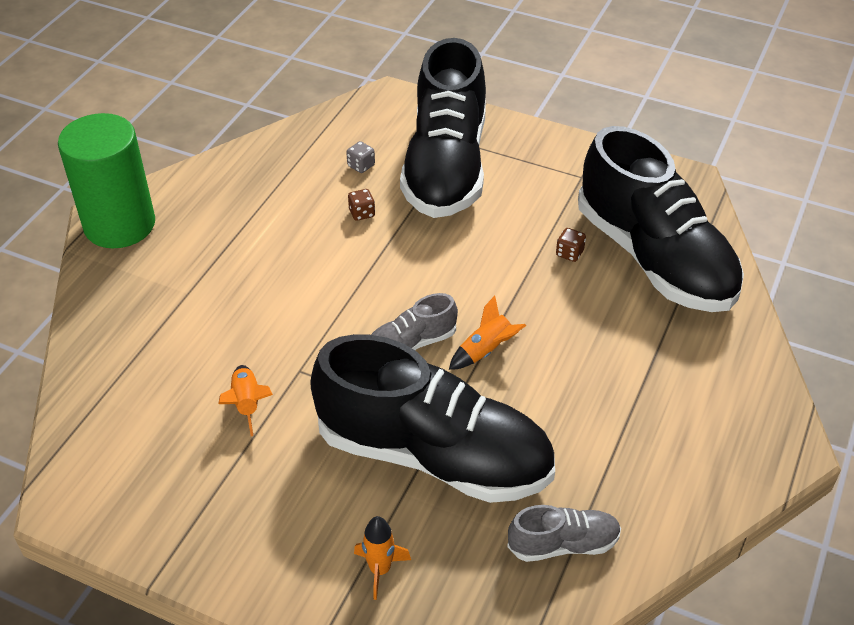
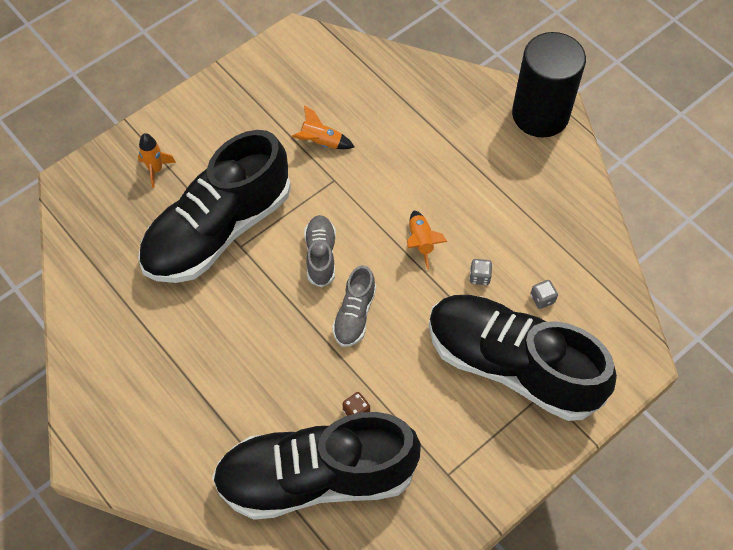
camera: 115 degrees right, 15 degrees up
(120, 225) = (540, 115): green cylinder -> black cylinder
(362, 213) = (479, 277): brown dice -> grey dice
(485, 351) = (287, 300): orange rocket -> orange rocket (421, 242)
(563, 544) = (109, 272): grey shoe -> grey shoe (354, 315)

